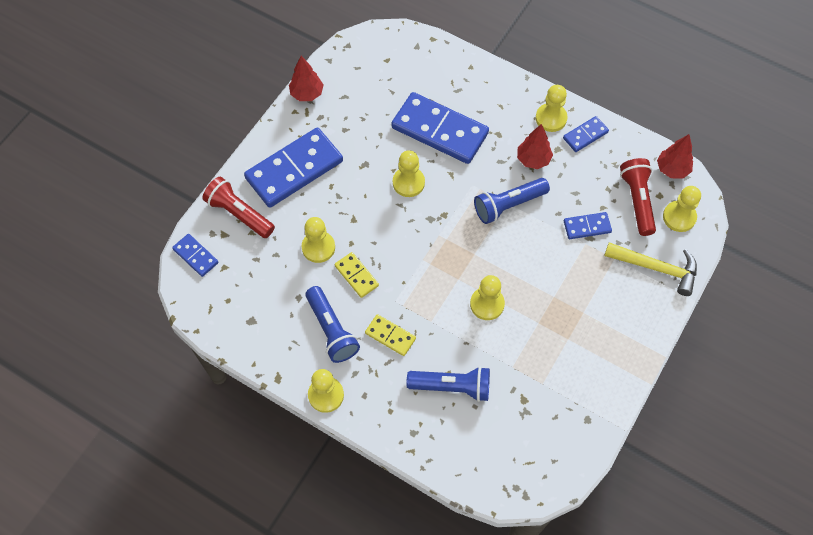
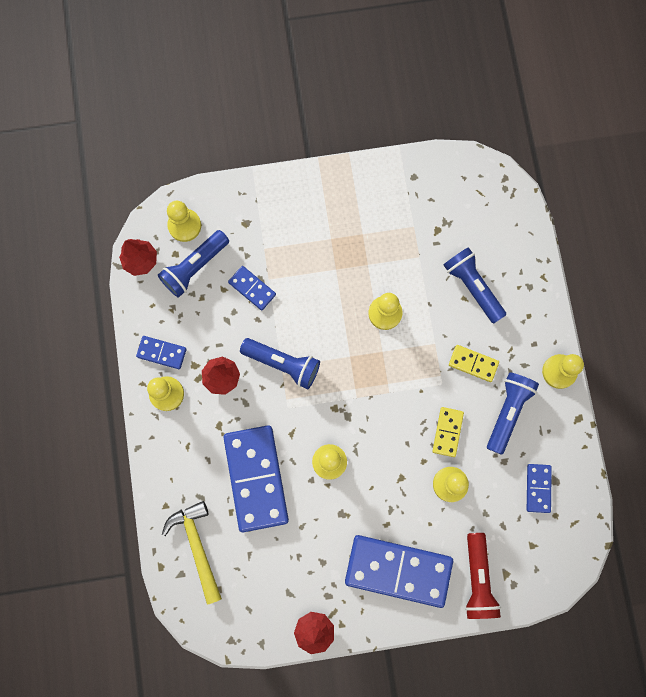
camera: 130 degrees left, 15 degrees up
(195, 256) = (544, 578): blue domino -> blue domino (538, 488)
(390, 336) = (473, 364): yellow domino -> yellow domino turned 60 degrees counterclockwise
(637, 200) = (195, 267): red flashlight -> blue flashlight
(656, 268) = (247, 212): yellow hammer -> yellow hammer (197, 546)

